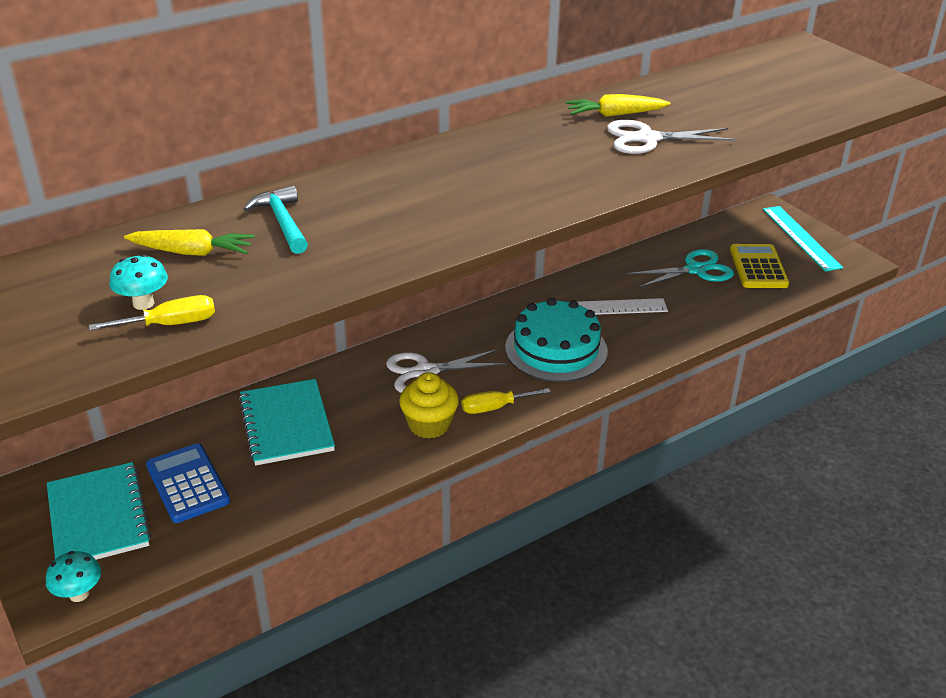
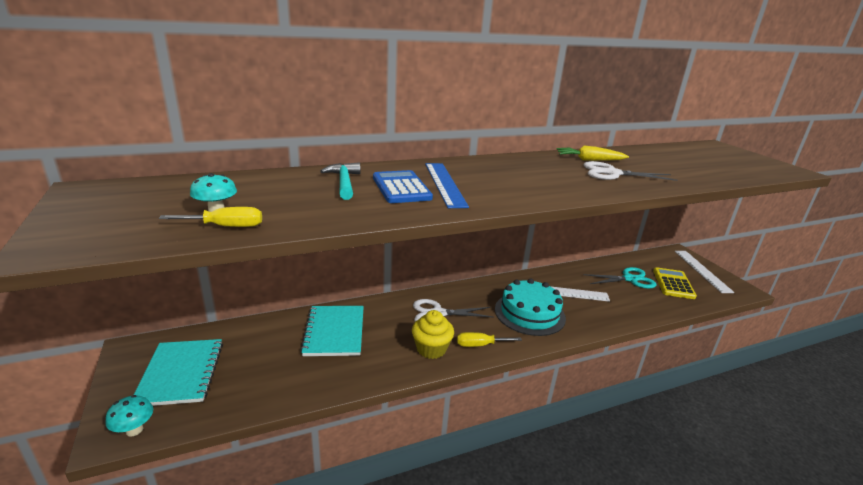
camera: 10 degrees right, 10 degrees down
(187, 484) = (252, 361): blue calculator -> blue calculator (401, 188)
(192, 252) = (273, 190): yellow carrot -> none
(419, 200) = (444, 184): none -> blue ruler
(800, 238) = (701, 270): turquoise ruler -> white ruler

